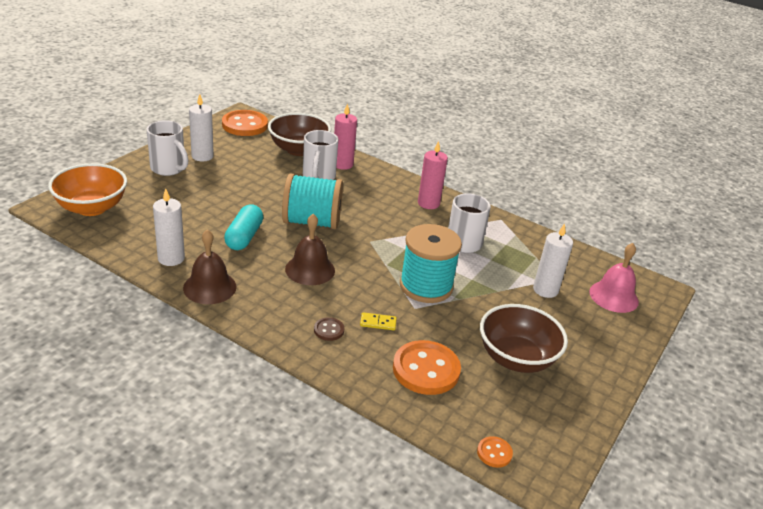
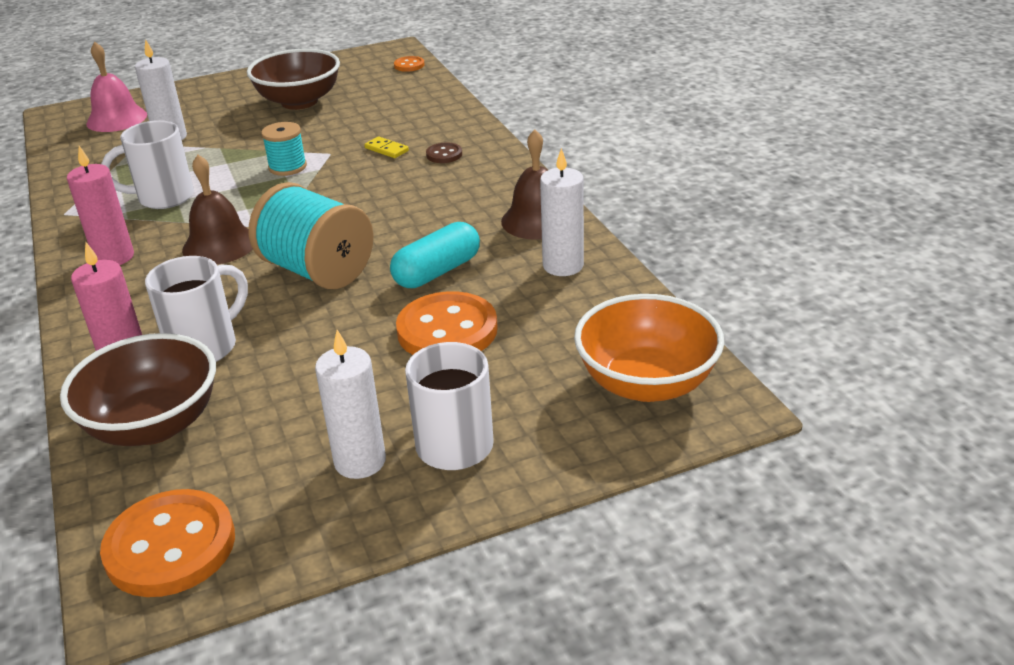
camera: 140 degrees left, 0 degrees up
(310, 269) = (395, 212): brown bell -> brown bell (219, 245)
(426, 286) = (287, 167): turquoise spool -> turquoise spool, size x0.54
(426, 369) = (391, 111): orange button -> orange button (447, 330)

